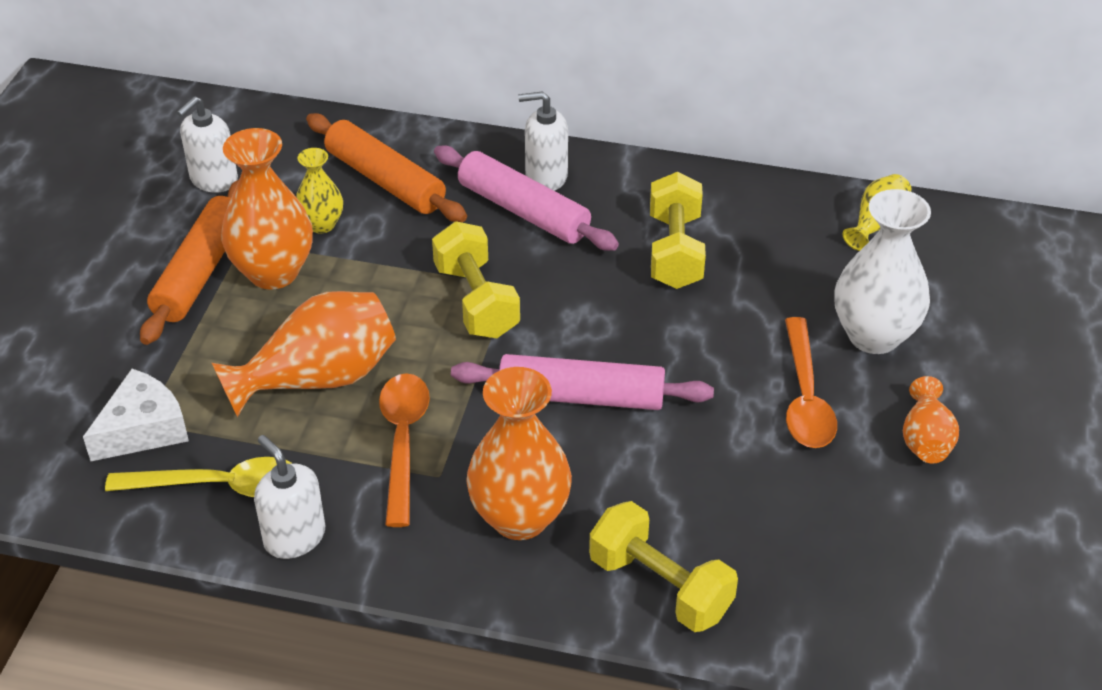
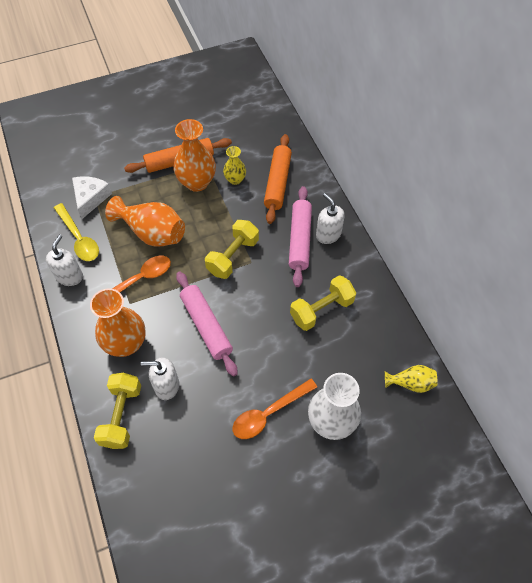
camera: 55 degrees right, 15 degrees up
(143, 429) = (90, 198): white cheese -> white cheese turned 90 degrees counterclockwise
(213, 179) = (232, 131): white soap dispenser -> white soap dispenser (166, 386)
(925, 440) = (279, 480): orange vase -> none

